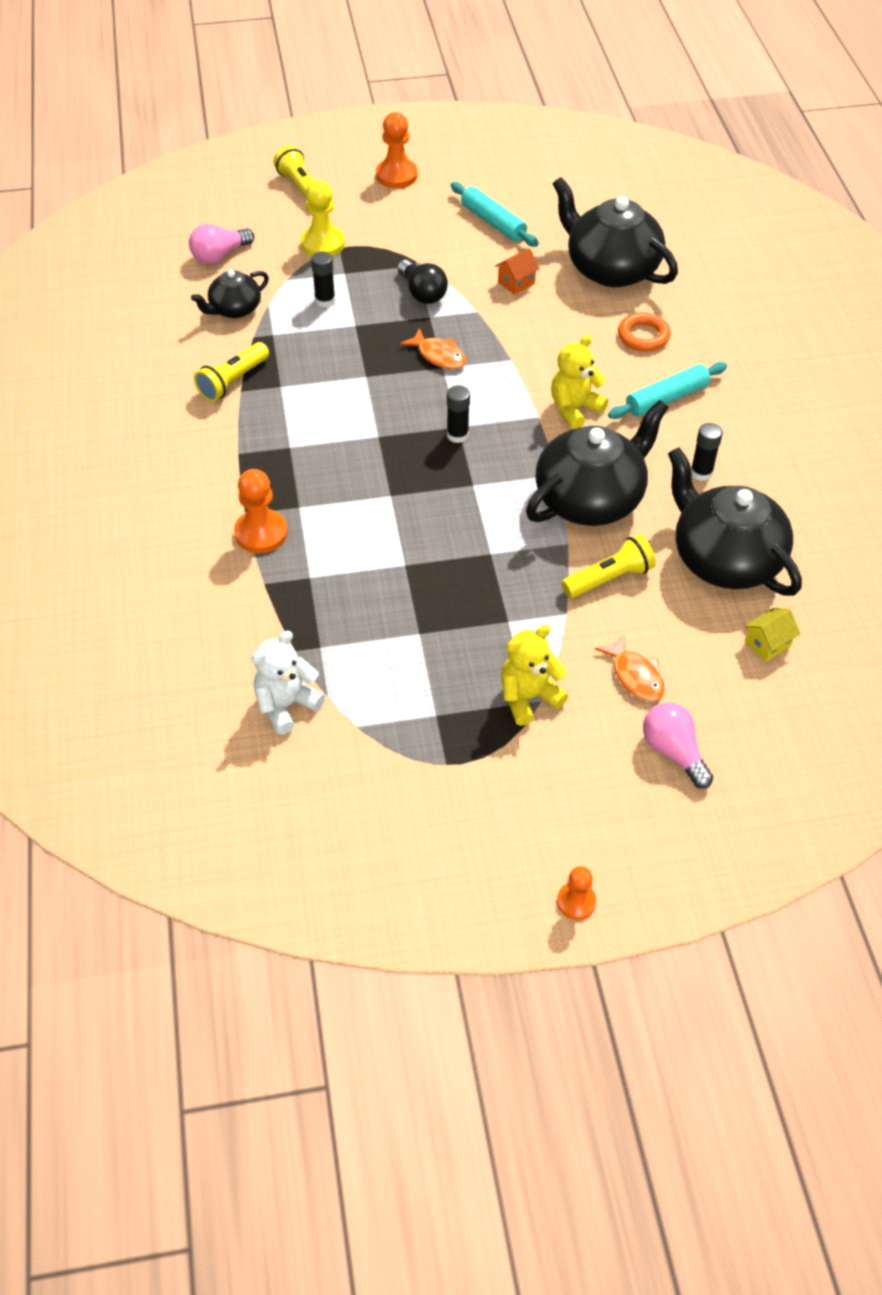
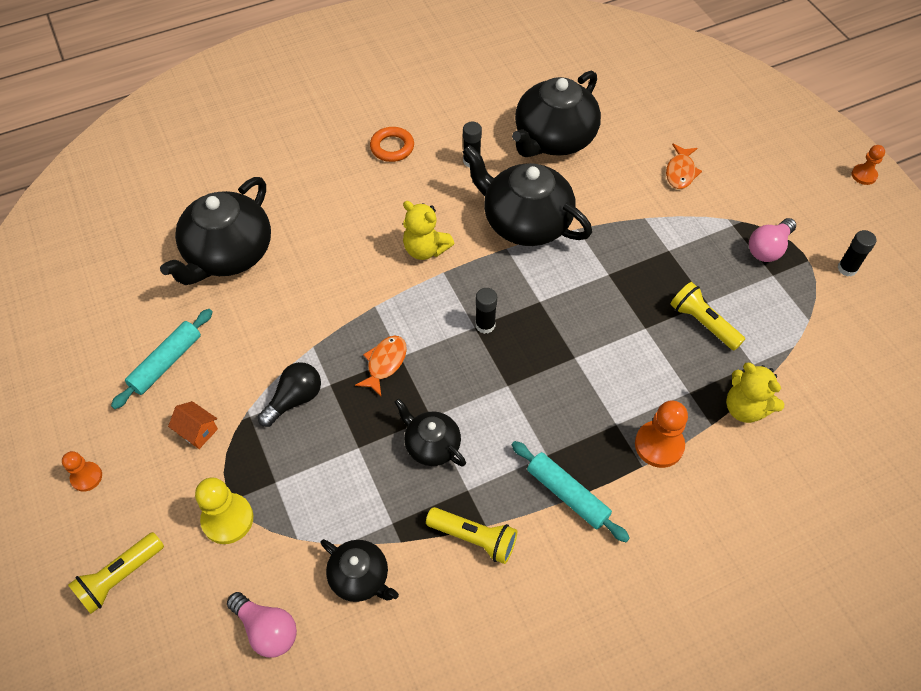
camera: 105 degrees left, 5 degrees up
(286, 705) = (817, 371): white teddy bear -> none
(325, 300) = (325, 488): black glue stick -> black glue stick (847, 268)
(336, 371) = (431, 445): none -> black teapot
(396, 175) = (86, 477): orange pawn -> orange pawn, size x0.61
(516, 282) = (263, 323): orange house -> orange house (197, 431)
(528, 697) = (729, 226): yellow teddy bear -> yellow teddy bear (745, 408)
(609, 578) = (600, 198): yellow flashlight -> yellow flashlight (702, 323)
(635, 676) = (680, 172): orange fish -> orange fish turned 150 degrees clockwise
(643, 336) = (319, 217): orange ring -> orange ring (392, 147)
(667, 398) = (394, 191): turquoise rolling pin -> turquoise rolling pin (567, 494)
(673, 751) = (730, 145): pink light bulb -> pink light bulb (768, 248)
(767, 644) = (619, 110): yellow house -> none

